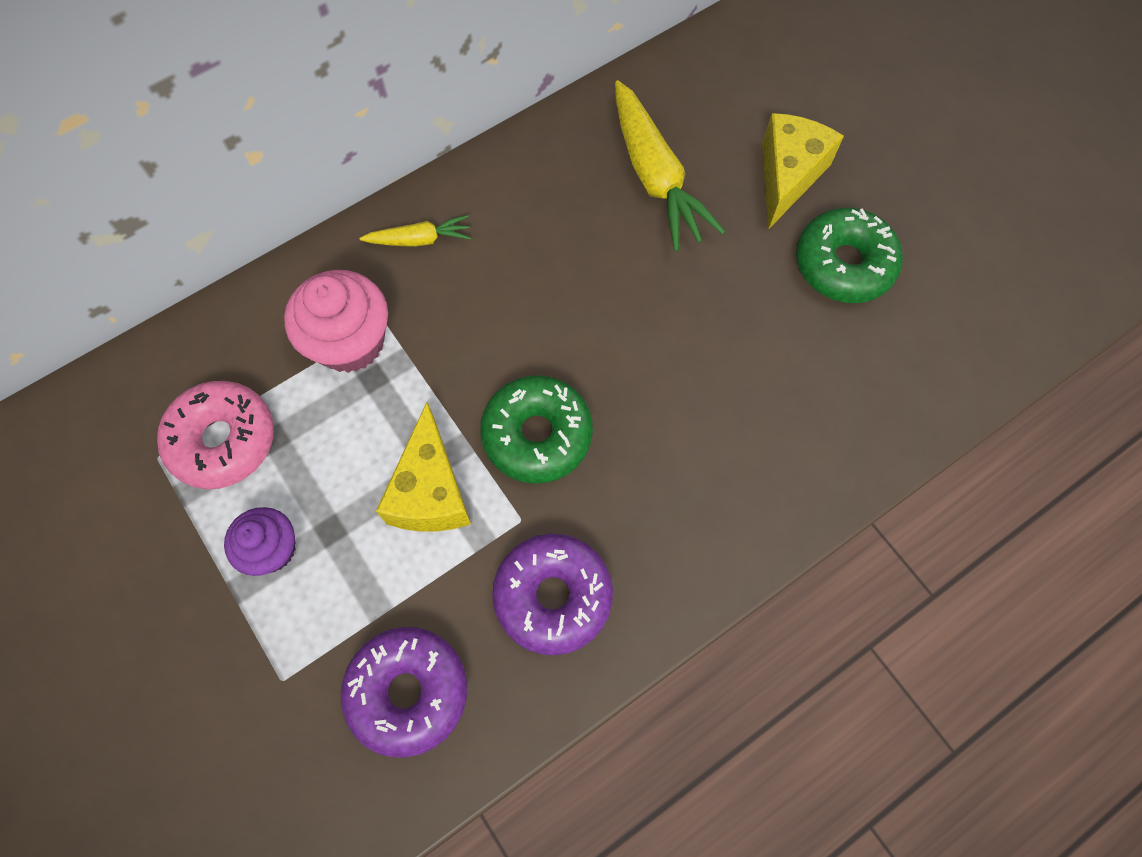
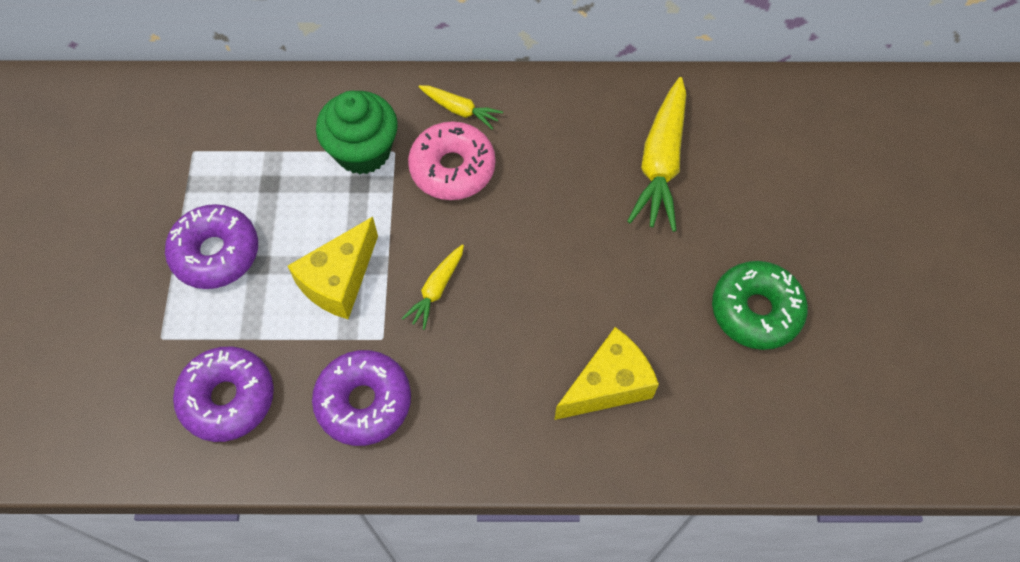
camera: 35 degrees right, 5 degrees down
(223, 440) = (238, 165): pink donut -> pink donut (452, 168)
(272, 549) = (216, 253): purple cupcake -> purple donut
(350, 342) = (363, 151): pink cupcake -> green cupcake
(537, 435) = (436, 289): green donut -> yellow carrot
(787, 176) = (764, 221): yellow cheese -> yellow cheese (608, 385)

